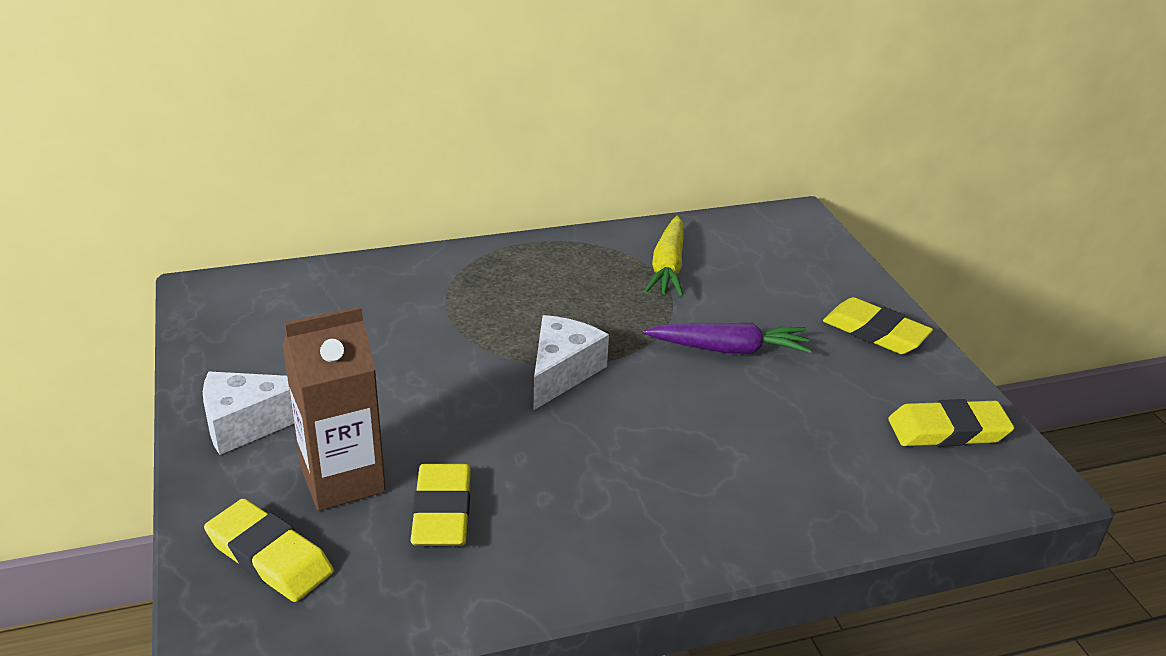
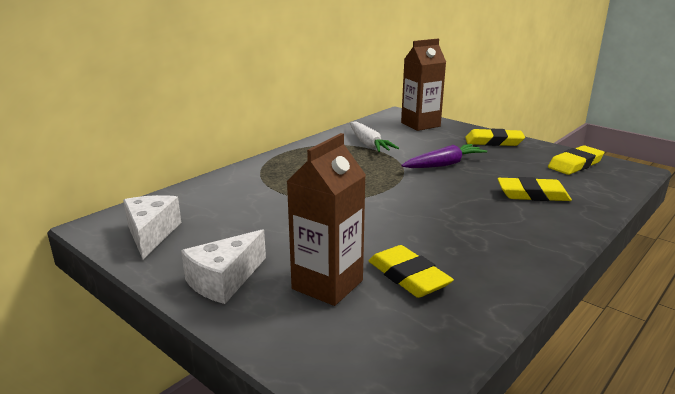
camera: 30 degrees left, 10 degrees down
(269, 556) = (337, 342): yellow eraser -> yellow eraser (532, 194)
(562, 372) = (379, 196): white cheese -> white cheese (151, 234)
(668, 267) = (368, 144): yellow carrot -> white carrot
(801, 253) = (420, 124): none -> brown carton

